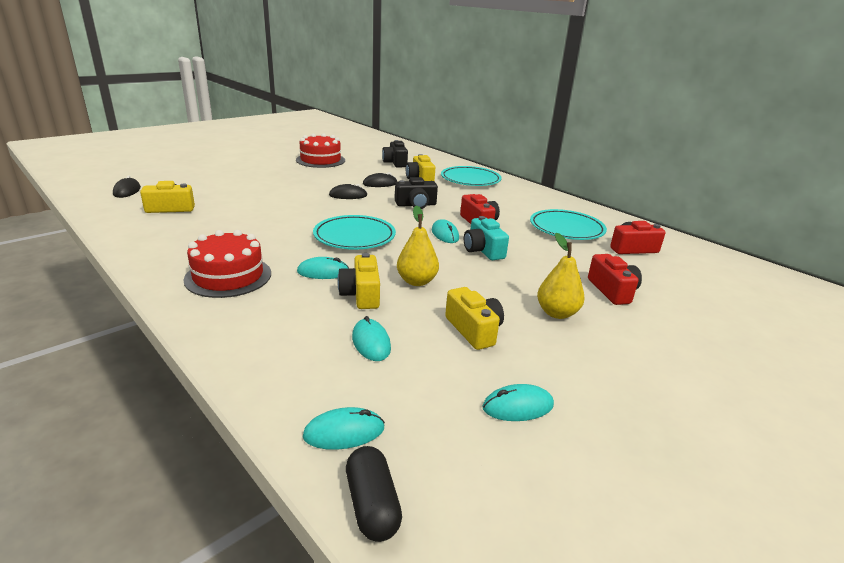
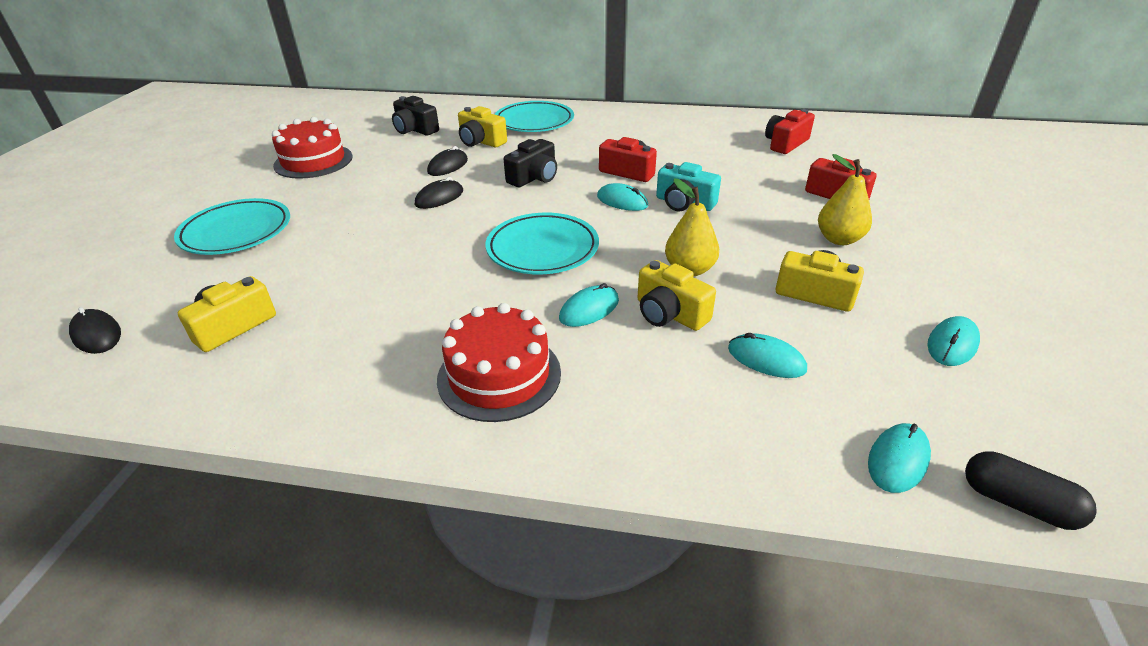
camera: 35 degrees left, 10 degrees up
(566, 229) = (709, 145): turquoise plate -> turquoise plate (236, 232)

